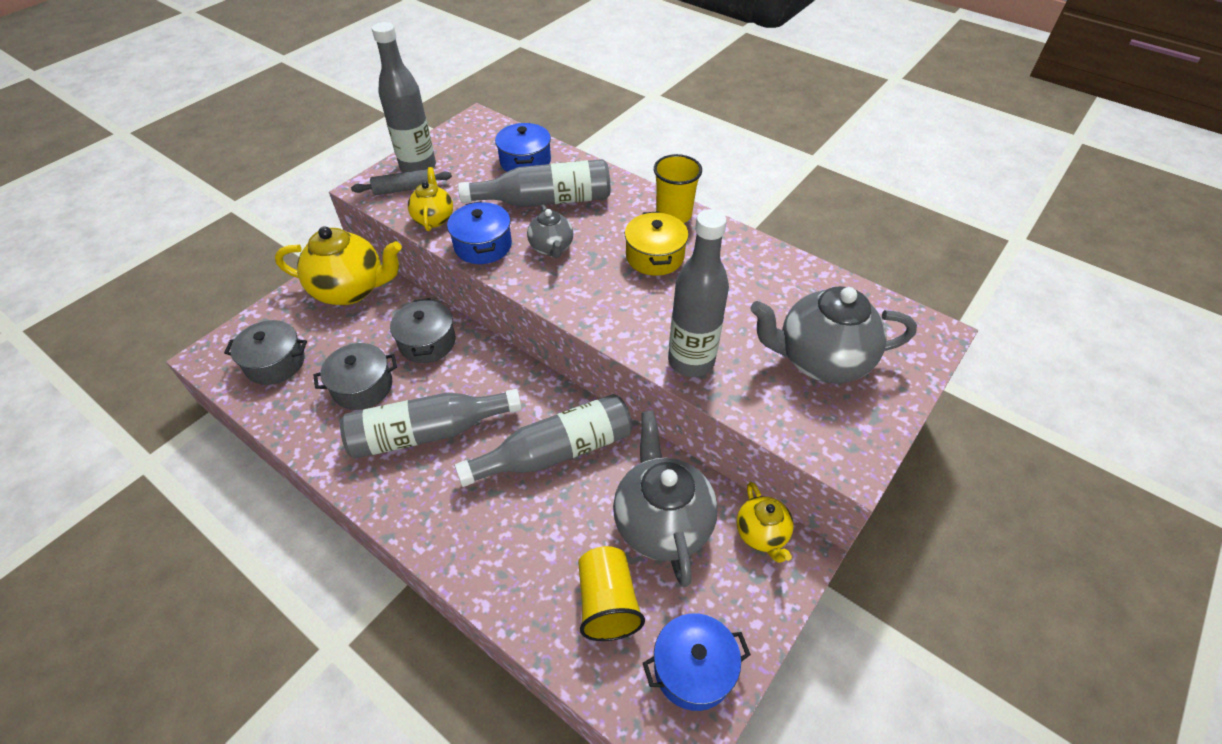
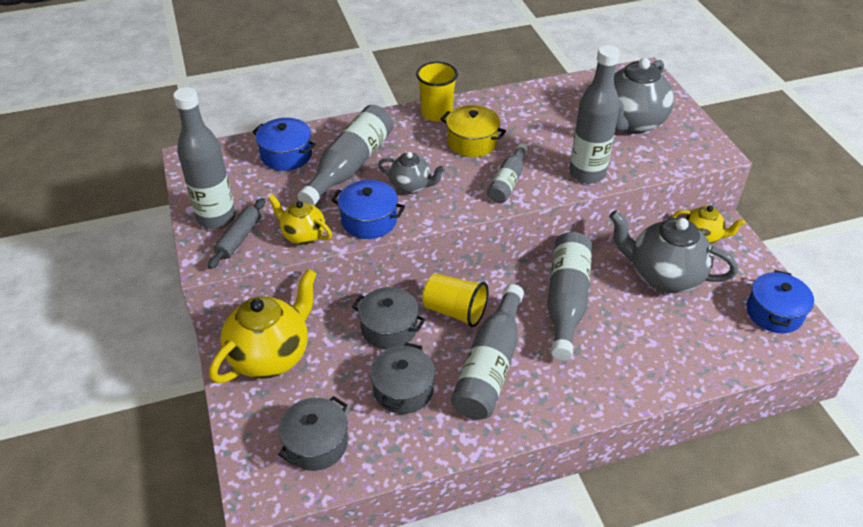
camera: 55 degrees left, 5 degrees down
(607, 603) = (706, 330): yellow cup -> yellow cup (455, 311)
(618, 307) = (507, 182): none -> grey bottle

